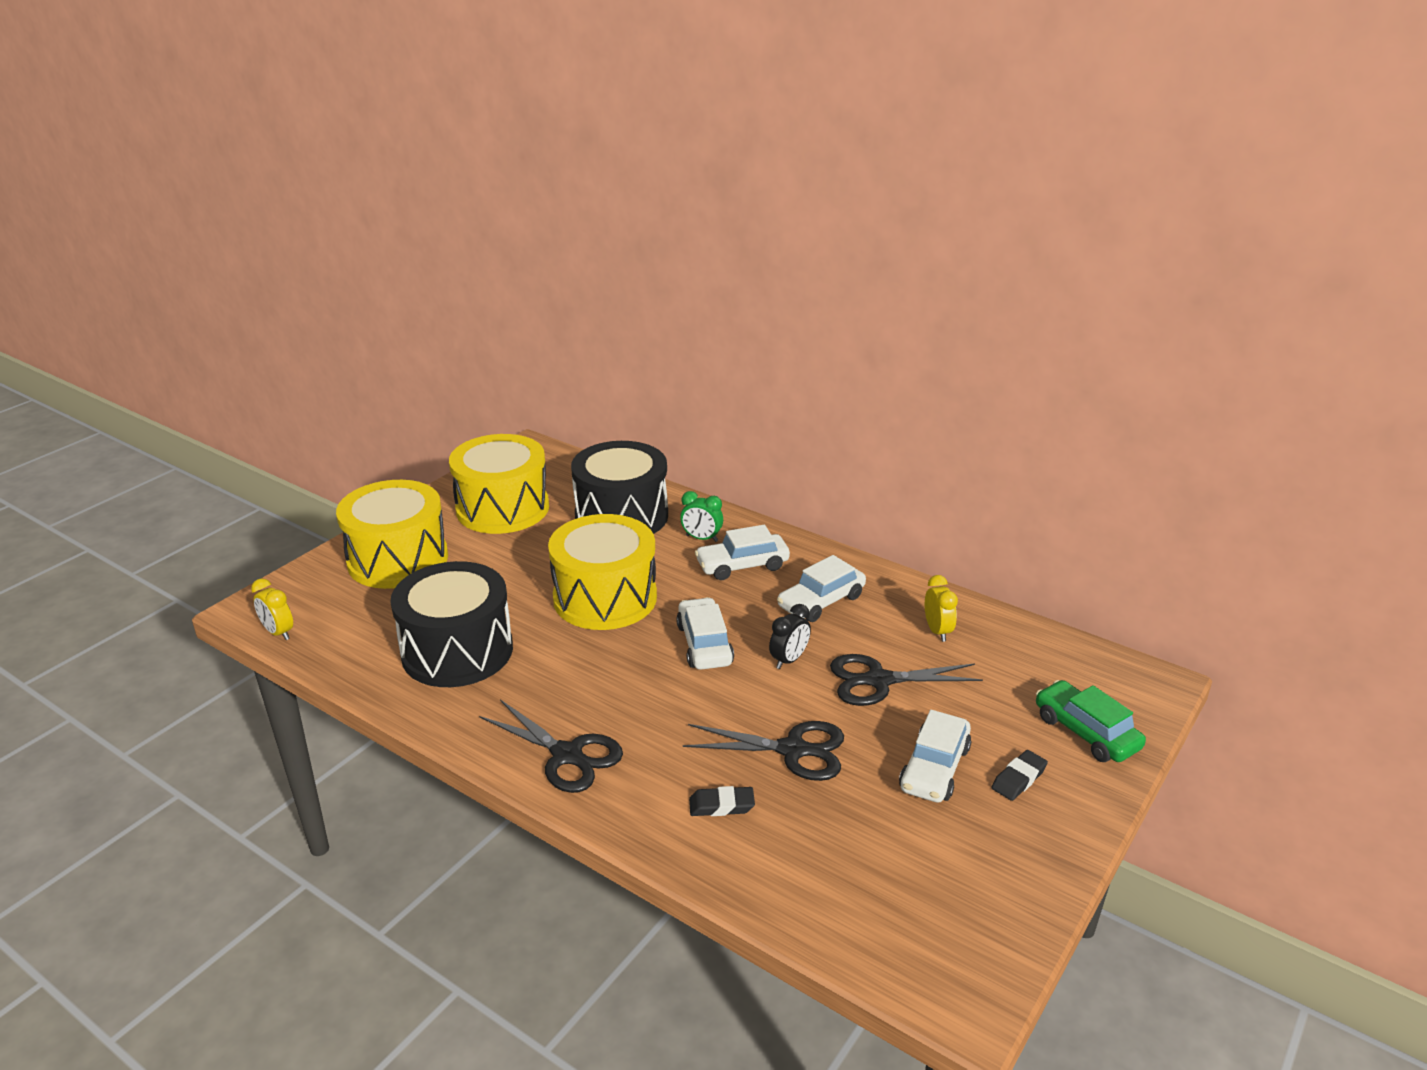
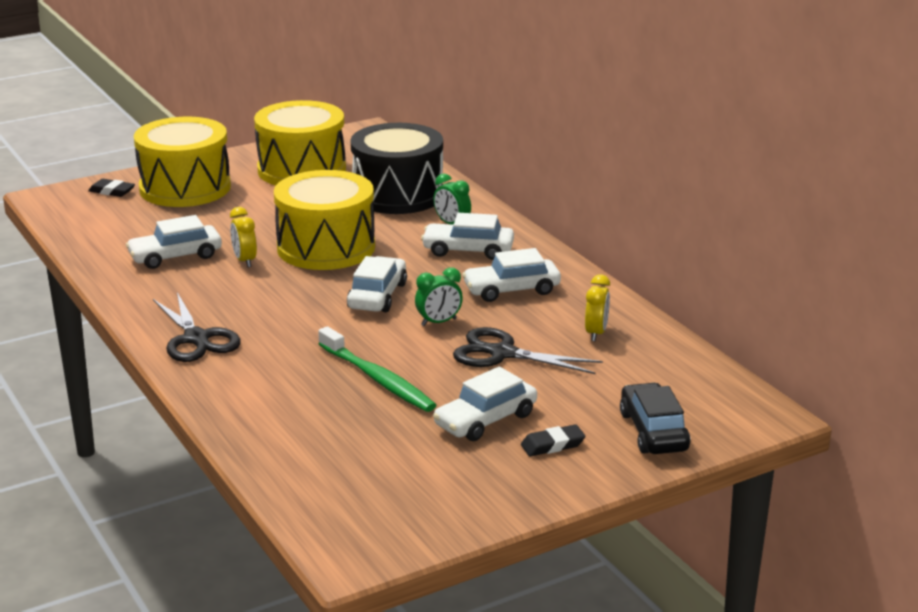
camera: 25 degrees right, 5 degrees down
(278, 632) = (55, 216): yellow clock -> yellow clock (245, 261)
(457, 651) = (175, 256): black drum -> white car
(721, 805) = (284, 397): black eraser -> black eraser (112, 191)
(789, 660) = (439, 322): black clock -> green clock
(792, 750) = (378, 379): black scissors -> green toothbrush
(1086, 732) = (653, 431): green car -> black car

